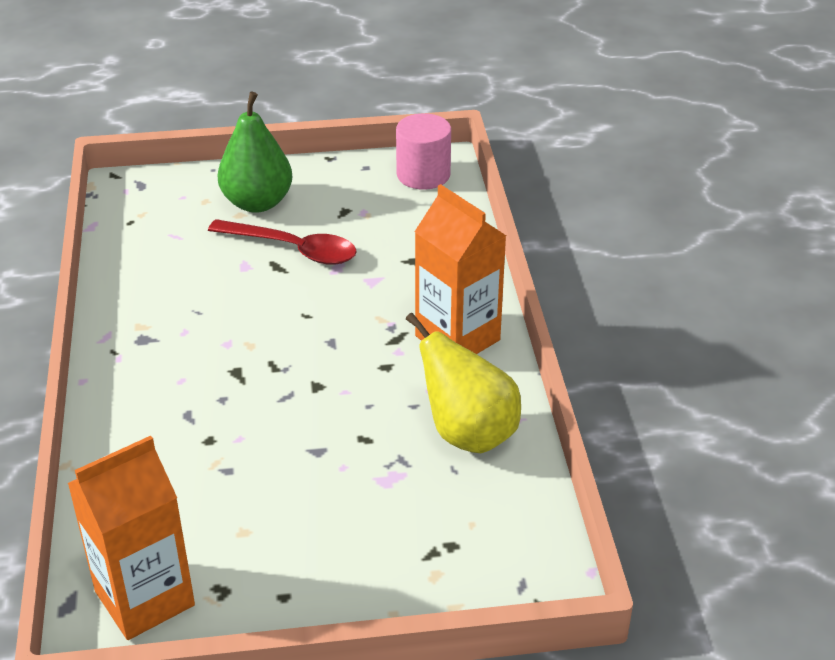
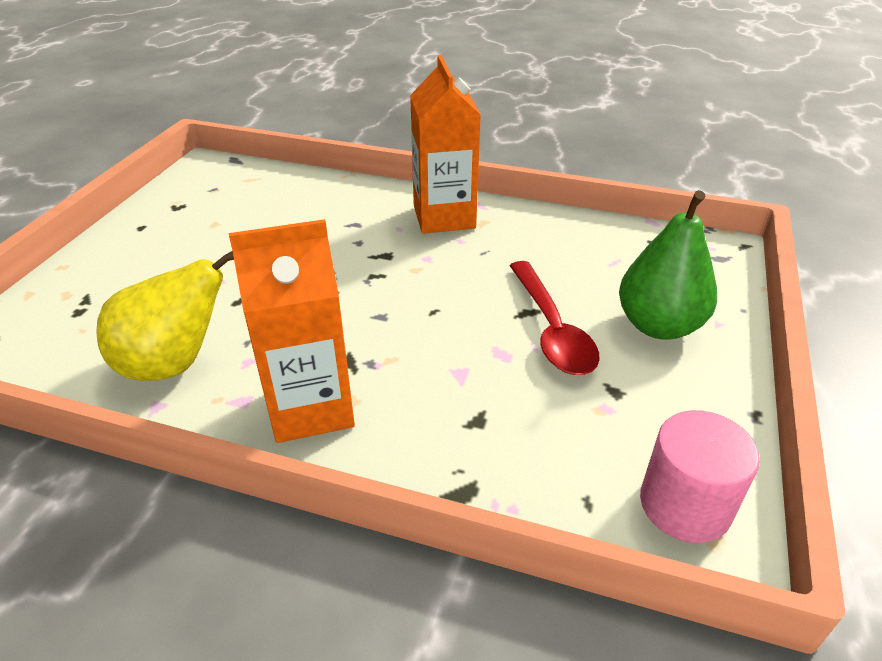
camera: 115 degrees right, 0 degrees up
(144, 598) = (206, 181): orange carton -> orange carton (444, 217)
(293, 249) = (552, 330): red spoon -> red spoon turned 60 degrees counterclockwise

